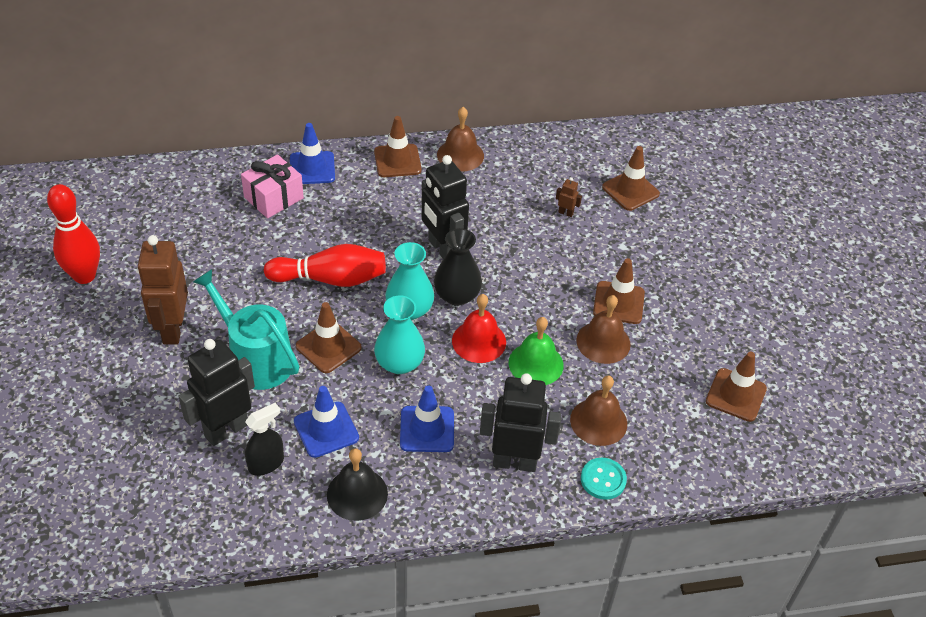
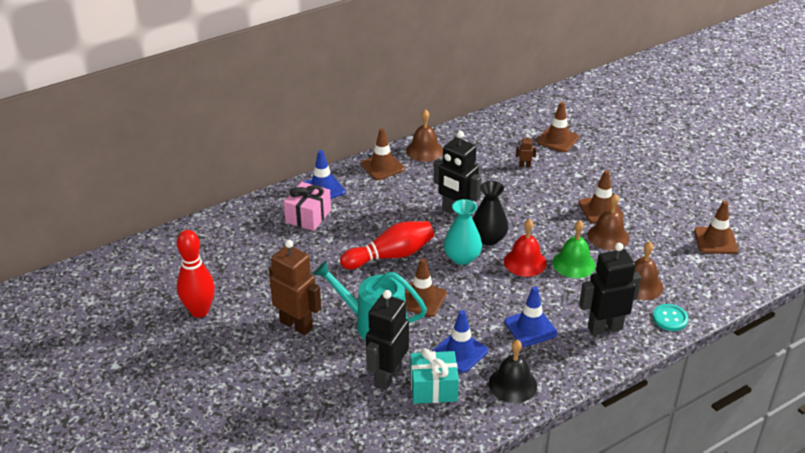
camera: 20 degrees left, 10 degrees down
(172, 329) = (296, 325): brown robot -> brown robot turned 150 degrees clockwise
(266, 463) = (433, 388): black spray bottle -> turquoise gift
(399, 363) = (480, 293): turquoise vase -> none

